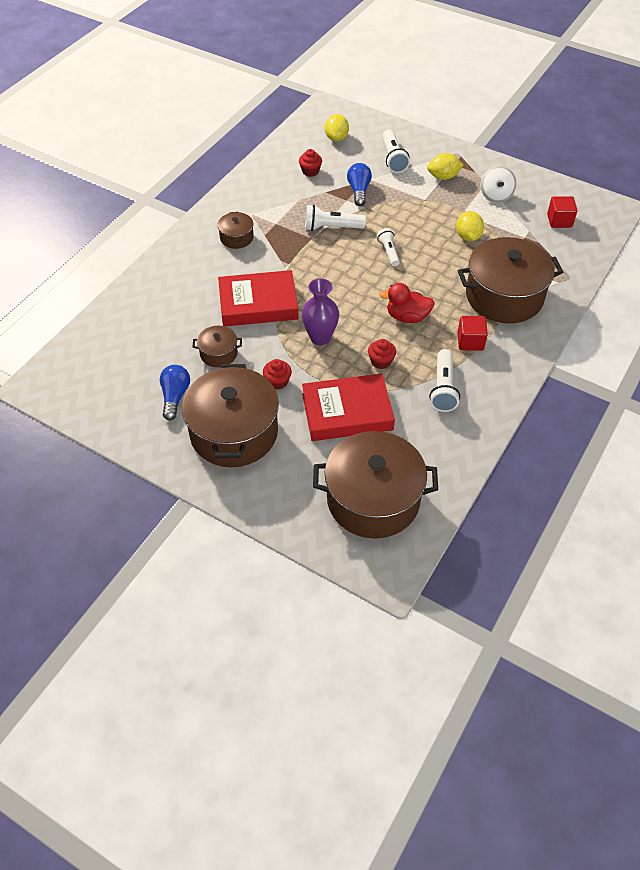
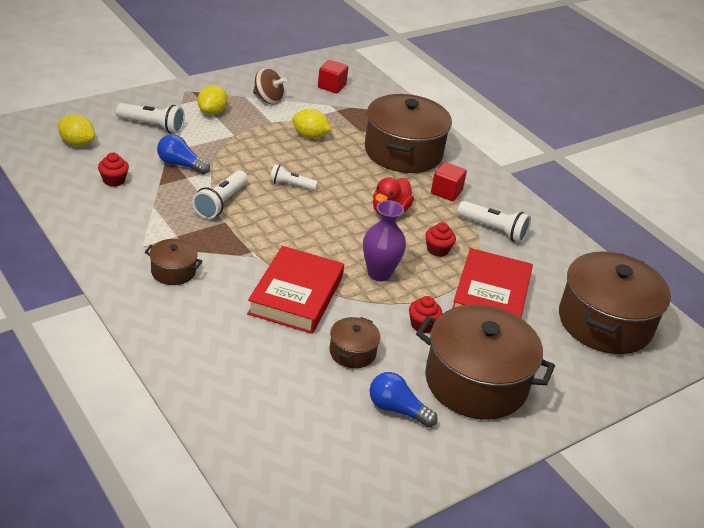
camera: 70 degrees left, 15 degrees down
(495, 196) = (268, 99): white spinning top -> brown spinning top

